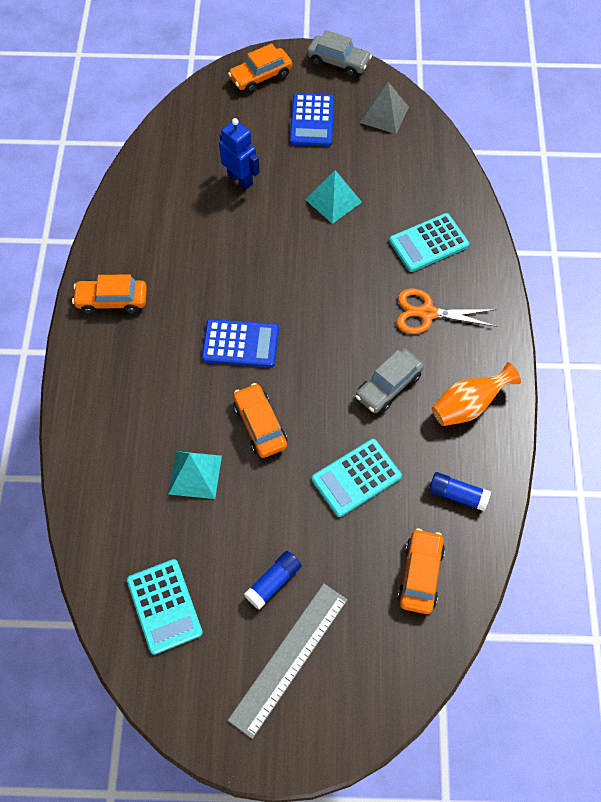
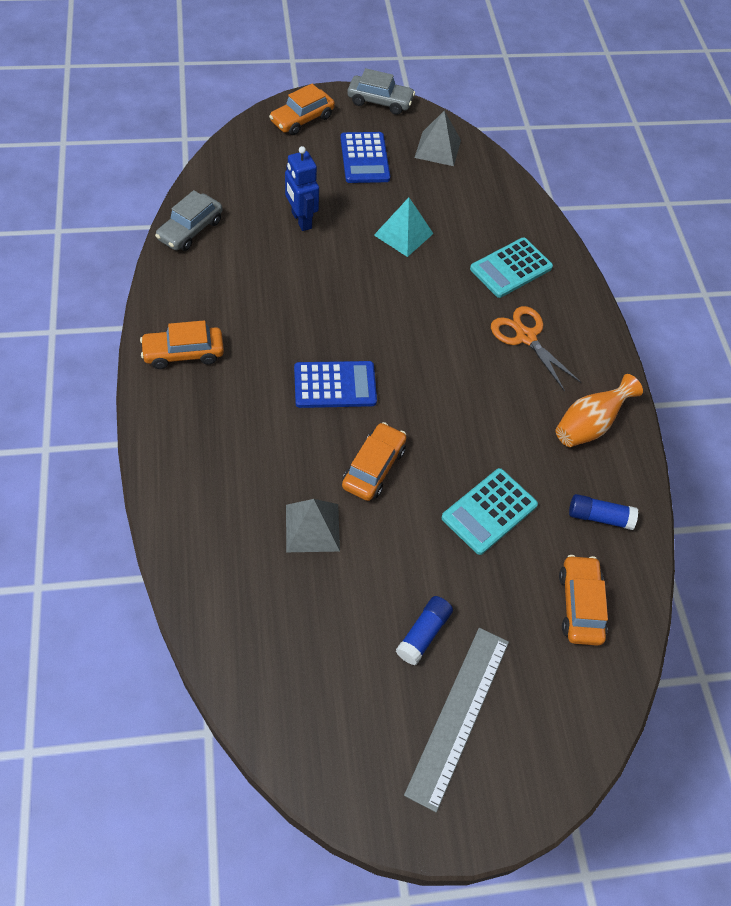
camera: 15 degrees left, 5 degrees down
(164, 606) = (305, 676): turquoise calculator -> none
(195, 474) = (312, 527): turquoise pyramid -> grey pyramid
(240, 179) = (301, 220): blue robot -> blue robot turned 150 degrees counterclockwise
(260, 425) = (373, 467): orange car -> orange car turned 60 degrees clockwise
(388, 386) = (502, 413): grey car -> grey car (190, 230)
(427, 313) = (525, 337): orange scissors -> orange scissors turned 60 degrees clockwise

